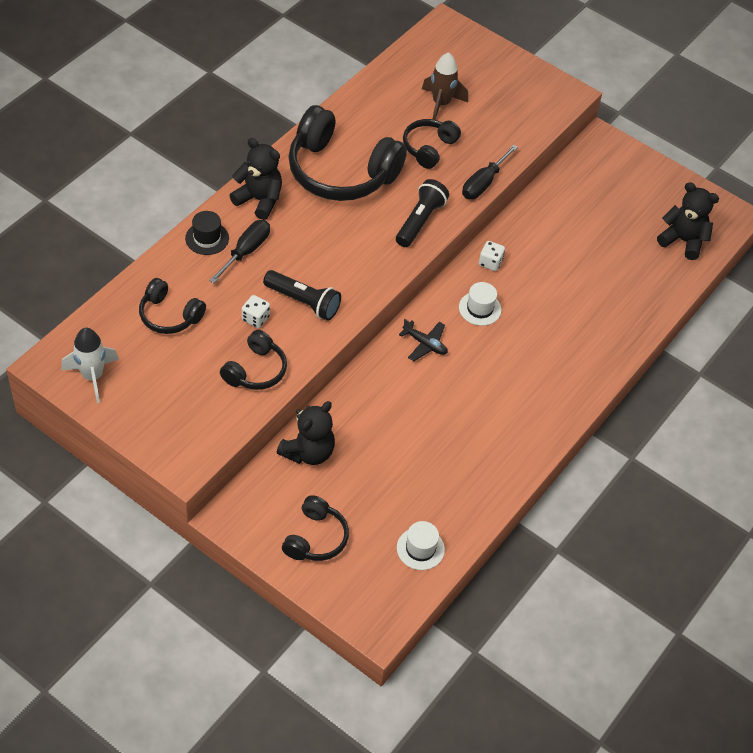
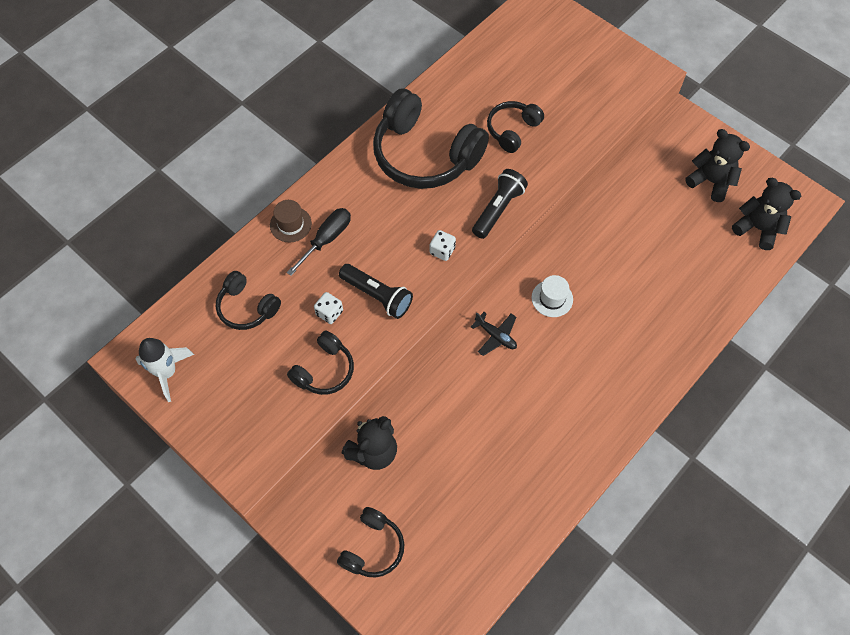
camera: 10 degrees right, 10 degrees up
(207, 238) = (290, 224): black hat -> brown hat
(259, 200) = (344, 184): black teddy bear -> black teddy bear (710, 181)
(420, 548) = (475, 564): white hat -> none
(441, 104) = (527, 83): brown rocket -> none
(483, 183) = (563, 169): black screwdriver -> none
(490, 262) = (565, 248): white dice -> white dice (442, 251)

